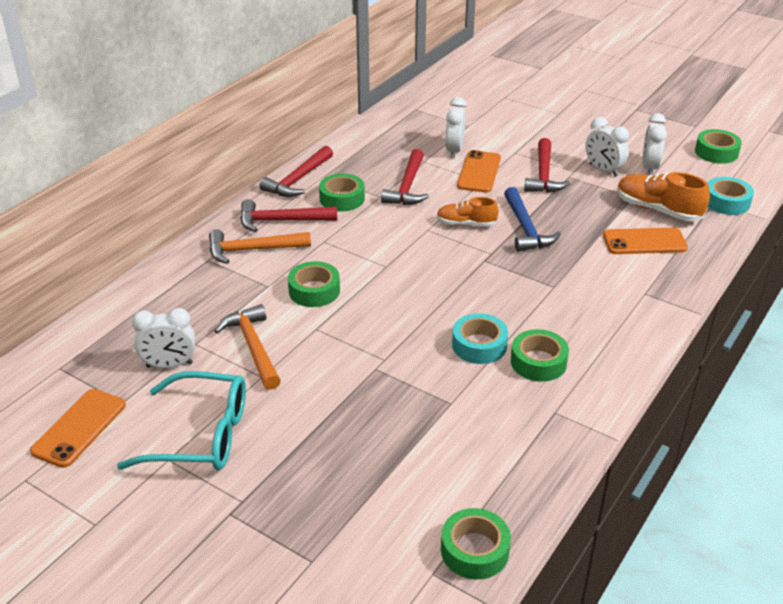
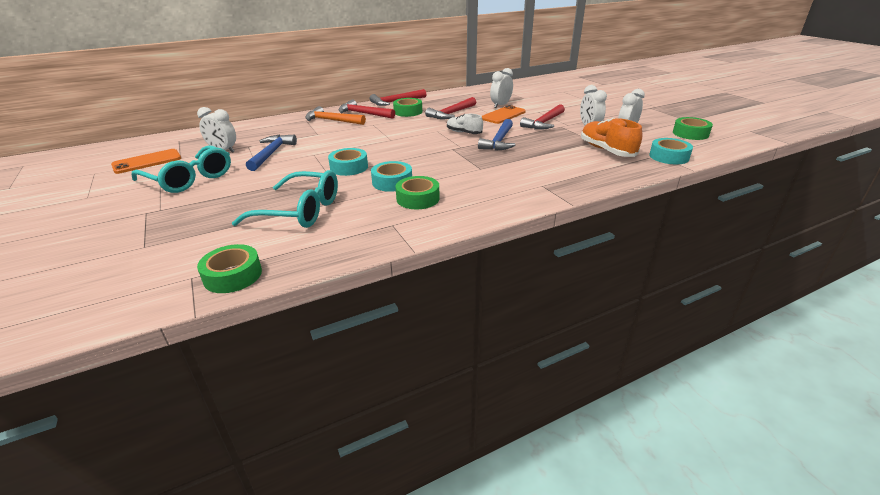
camera: 30 degrees right, 5 degrees down
(253, 347) = (271, 153): orange hammer -> blue hammer
(314, 291) = (337, 140): green tape -> none
(395, 337) = (349, 167): none -> turquoise tape
(428, 432) = (300, 211): none -> turquoise glasses
(466, 224) = (464, 133): orange shoe -> white shoe
(644, 242) = (576, 162): orange phone -> none

